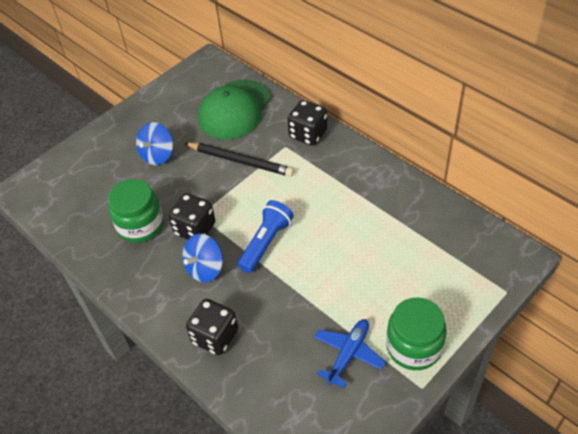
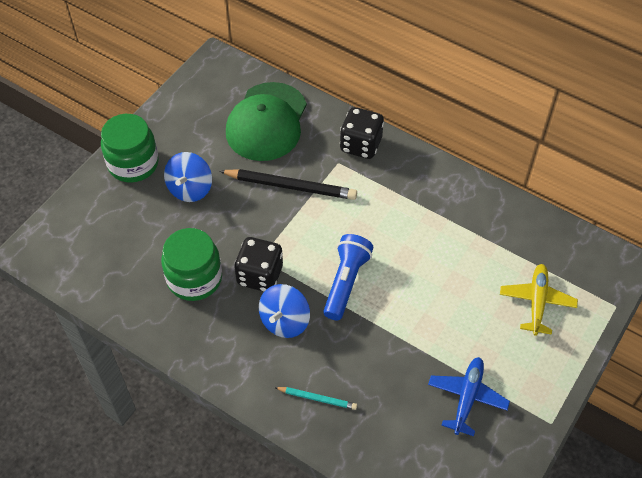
camera: 15 degrees left, 5 degrees up
(215, 336) = (317, 398): black dice -> turquoise pencil
(414, 346) = (533, 379): green jar -> green jar (133, 164)
(432, 279) = (537, 302): none -> yellow plane

